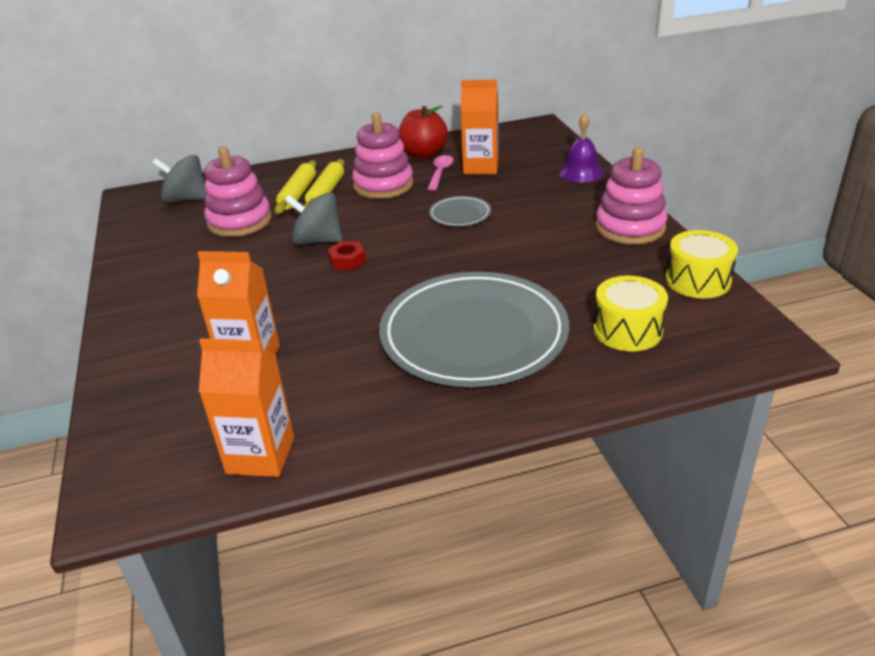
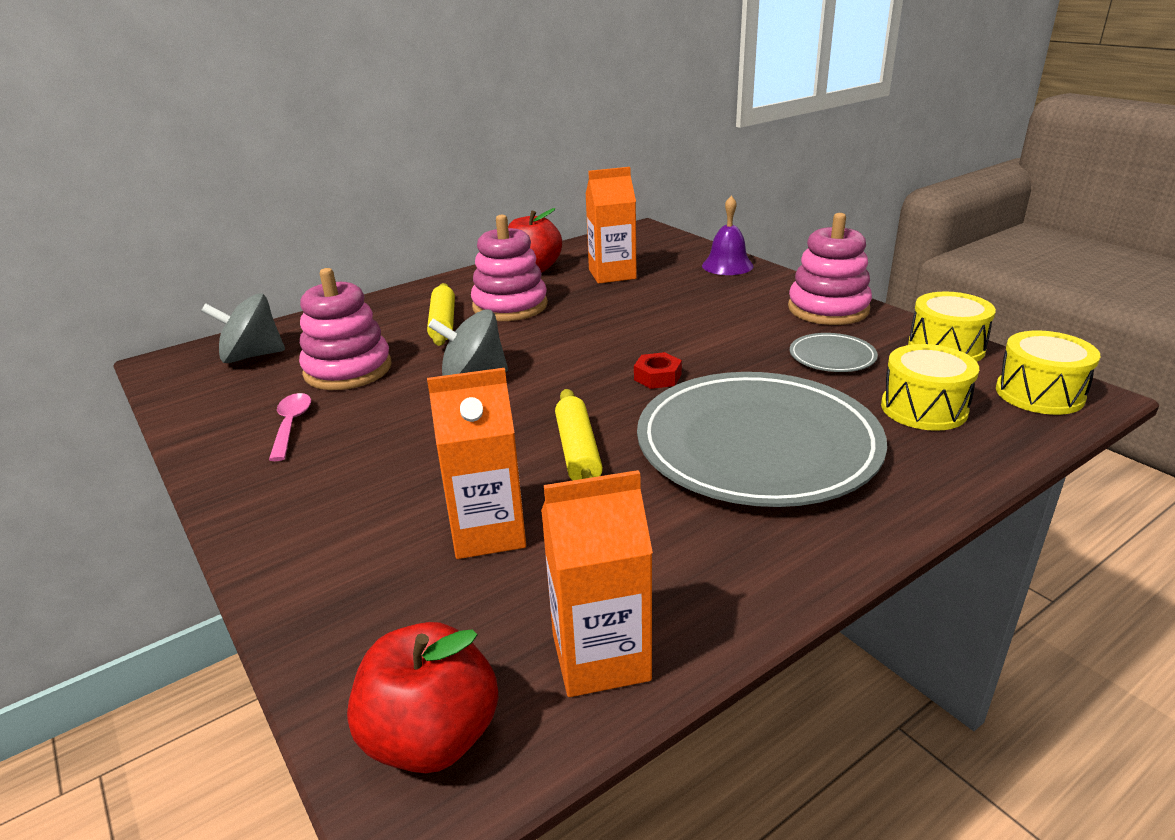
camera: 20 degrees left, 5 degrees down
(140, 476) = (432, 737): none -> red apple
(298, 194) = (406, 329): yellow rolling pin -> yellow rolling pin (577, 451)
(347, 260) = (530, 391): red nut -> red nut (657, 377)
(440, 173) = (569, 285): pink spoon -> pink spoon (291, 425)
(460, 214) = (628, 323): grey plate -> grey plate (832, 357)
(738, 336) = (1039, 394): none -> yellow drum

